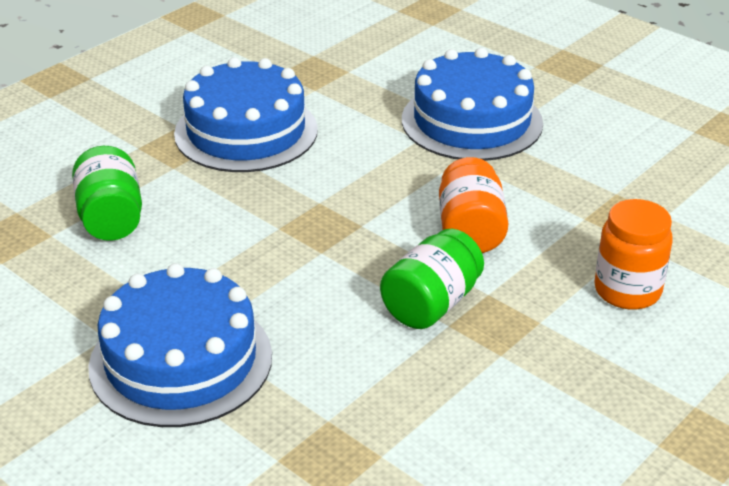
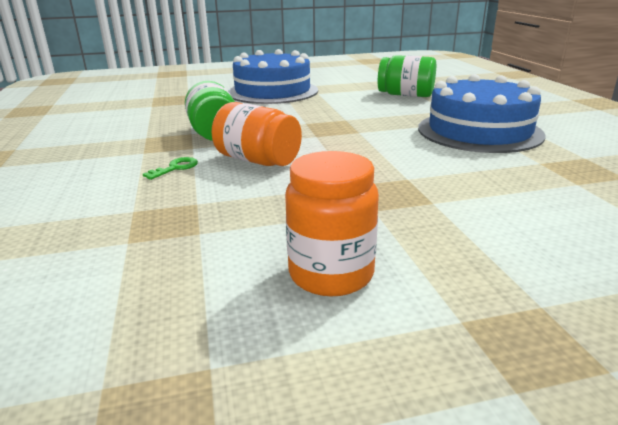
camera: 125 degrees right, 10 degrees down
(471, 121) = (417, 210): blue cake -> none
(545, 271) = (175, 168): none -> green key
(627, 290) = (103, 185): orange jar -> orange jar (331, 274)

